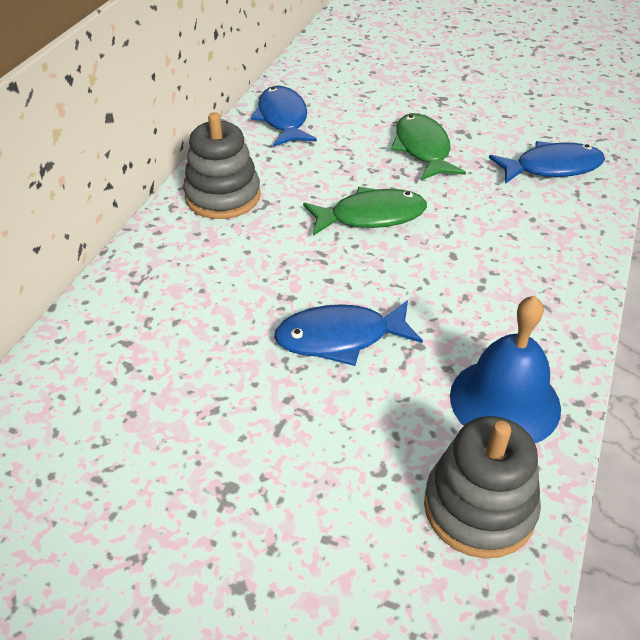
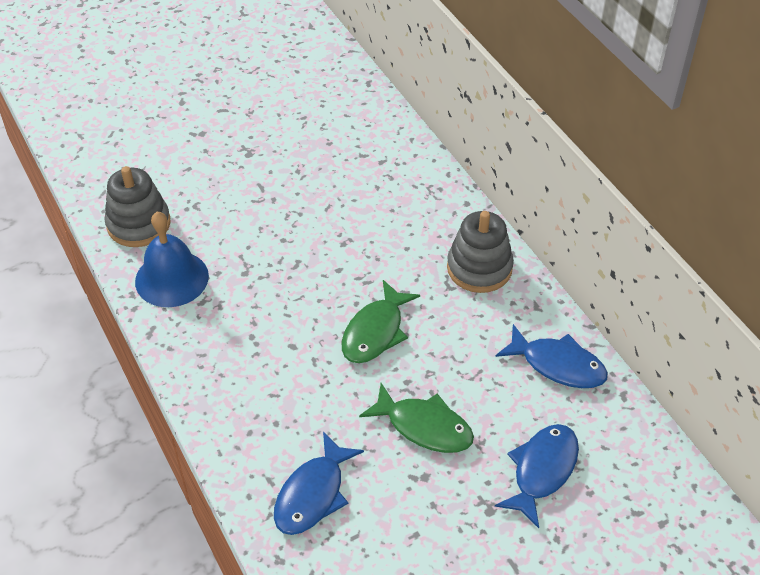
camera: 130 degrees right, 5 degrees up
(340, 338) = (288, 244): blue fish -> blue fish (542, 471)

